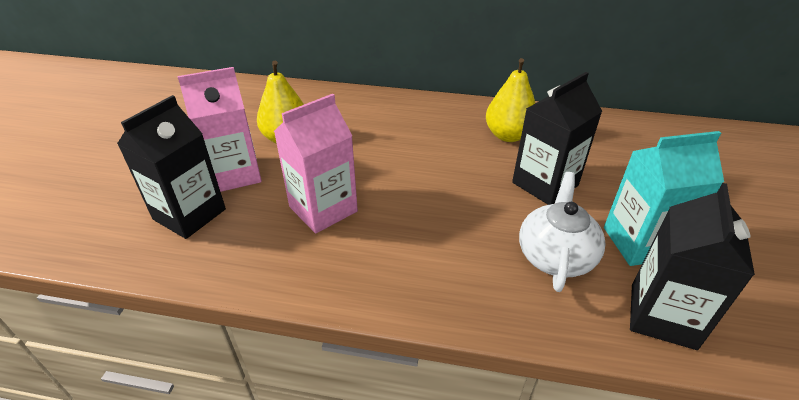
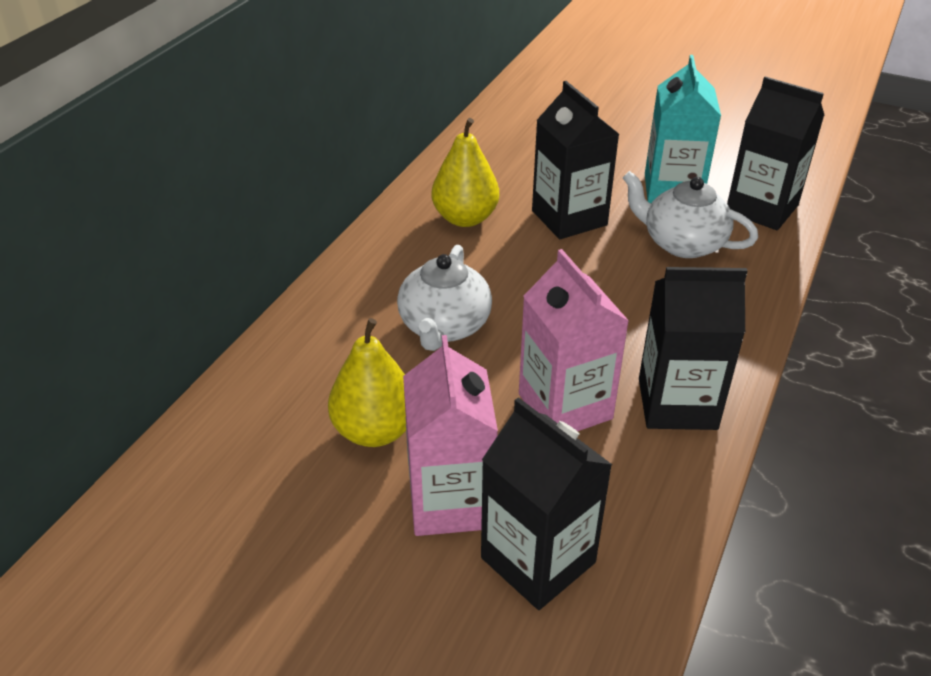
camera: 75 degrees left, 0 degrees up
(339, 268) = (677, 404): none -> black carton
(385, 146) = (444, 327): none -> white teapot

